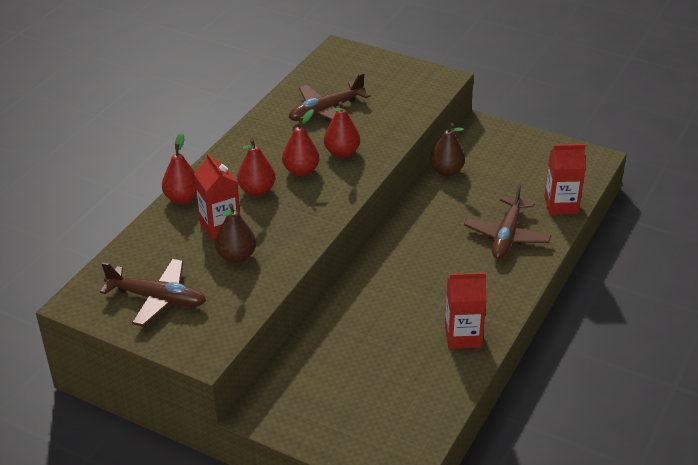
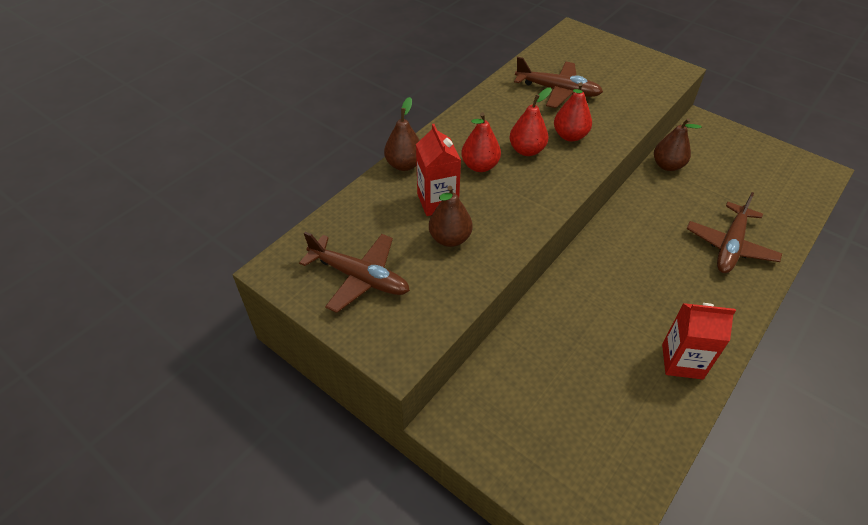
camera: 10 degrees right, 10 degrees up
(182, 198) = (404, 164): red pear -> brown pear
(326, 111) = (557, 90): brown plane -> brown plane turned 135 degrees counterclockwise
(561, 205) = (788, 218): red carton -> none

